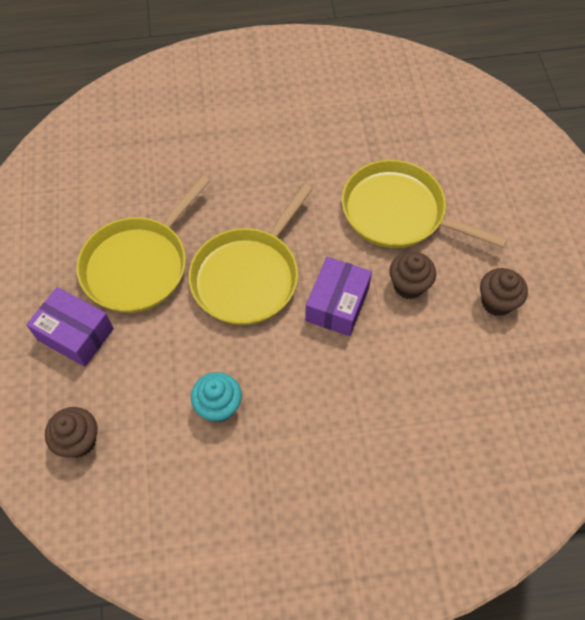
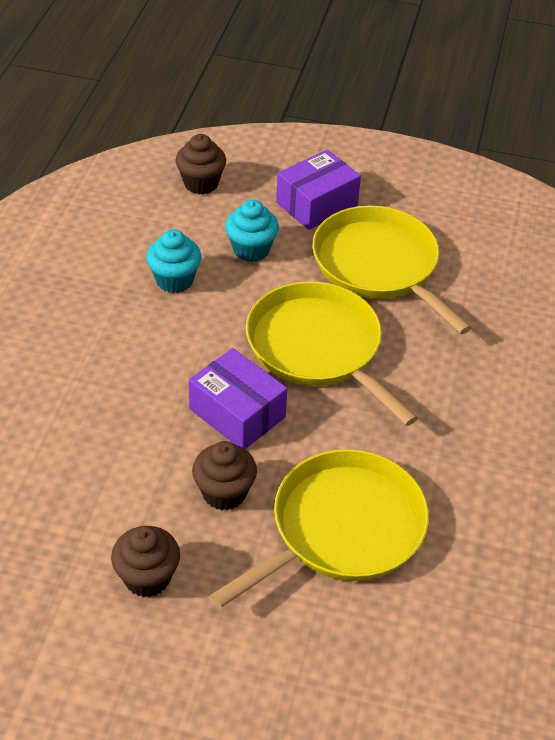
camera: 110 degrees right, 15 degrees down
(156, 362) = (251, 250): none -> turquoise cupcake

